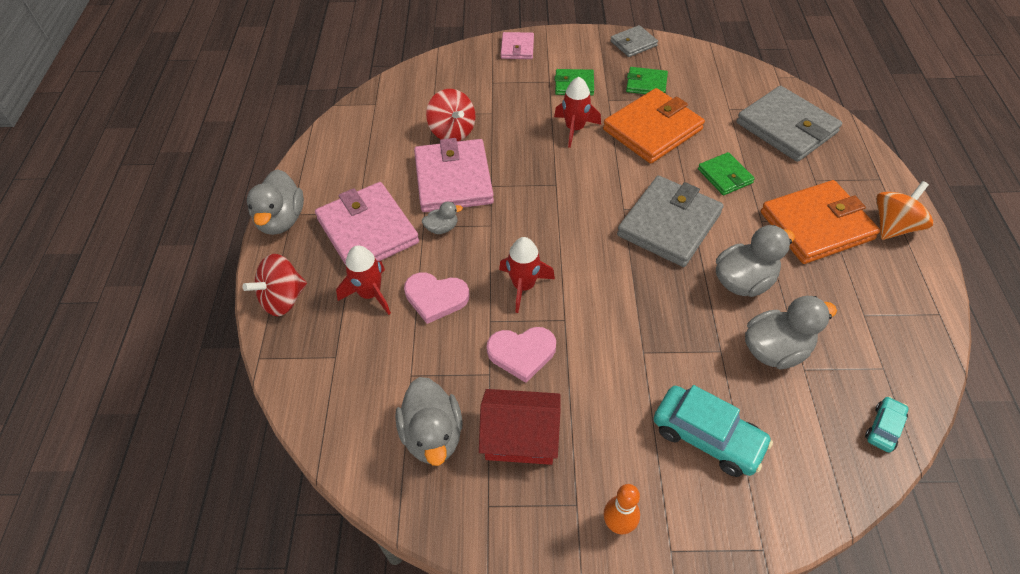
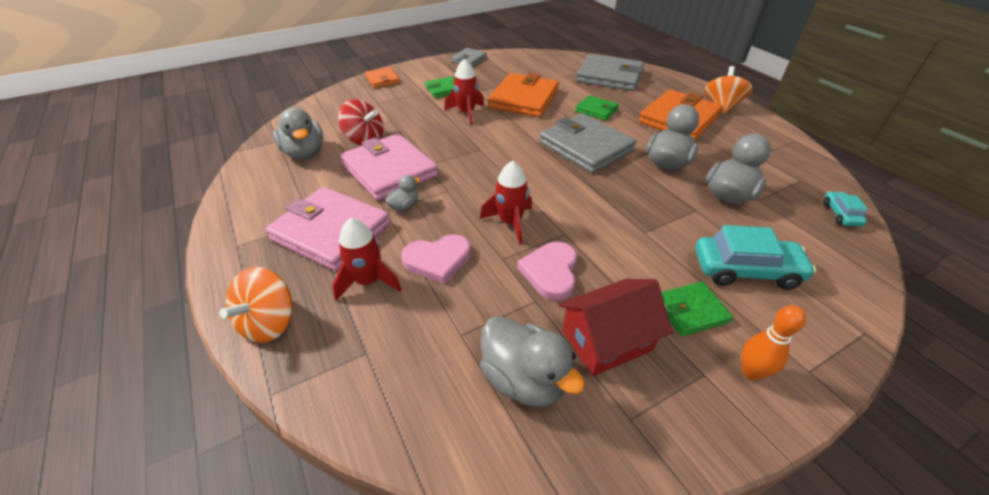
camera: 30 degrees left, 10 degrees down
(281, 220) = (227, 254): grey duck -> grey duck (304, 153)
(283, 299) = (269, 323): red spinning top -> orange spinning top
(517, 48) = (382, 80): pink wallet -> orange wallet
(522, 353) = (550, 272): pink heart -> pink heart turned 135 degrees clockwise
(646, 84) = (497, 77): green wallet -> green wallet (690, 311)
(669, 224) = (585, 147): grey wallet -> grey wallet turned 45 degrees counterclockwise

